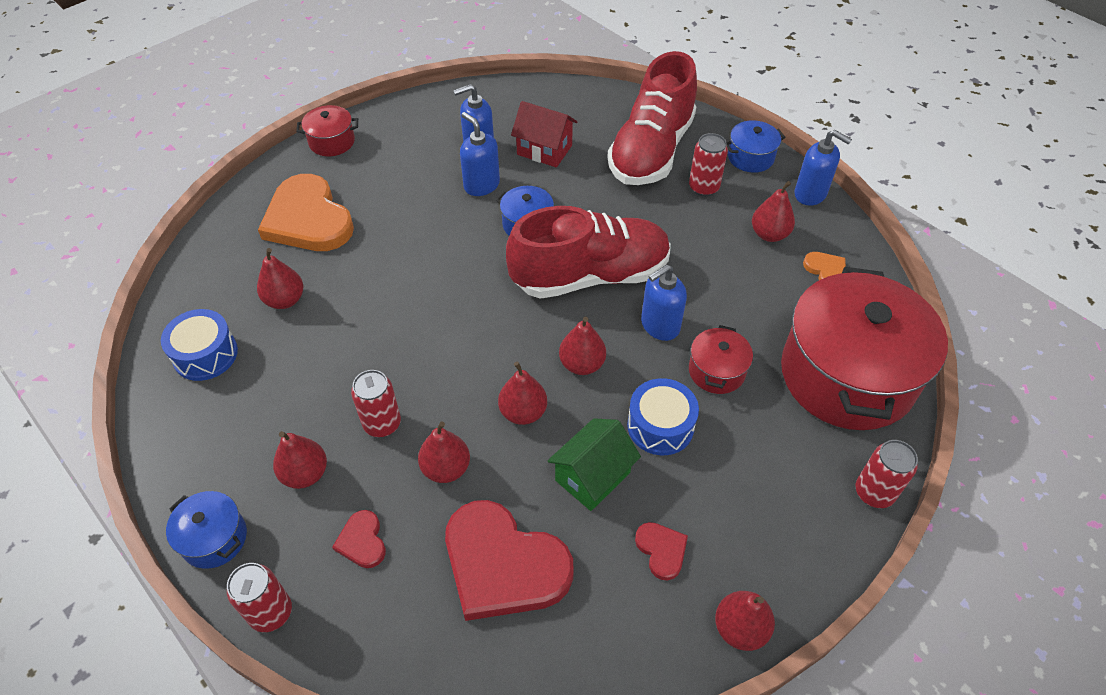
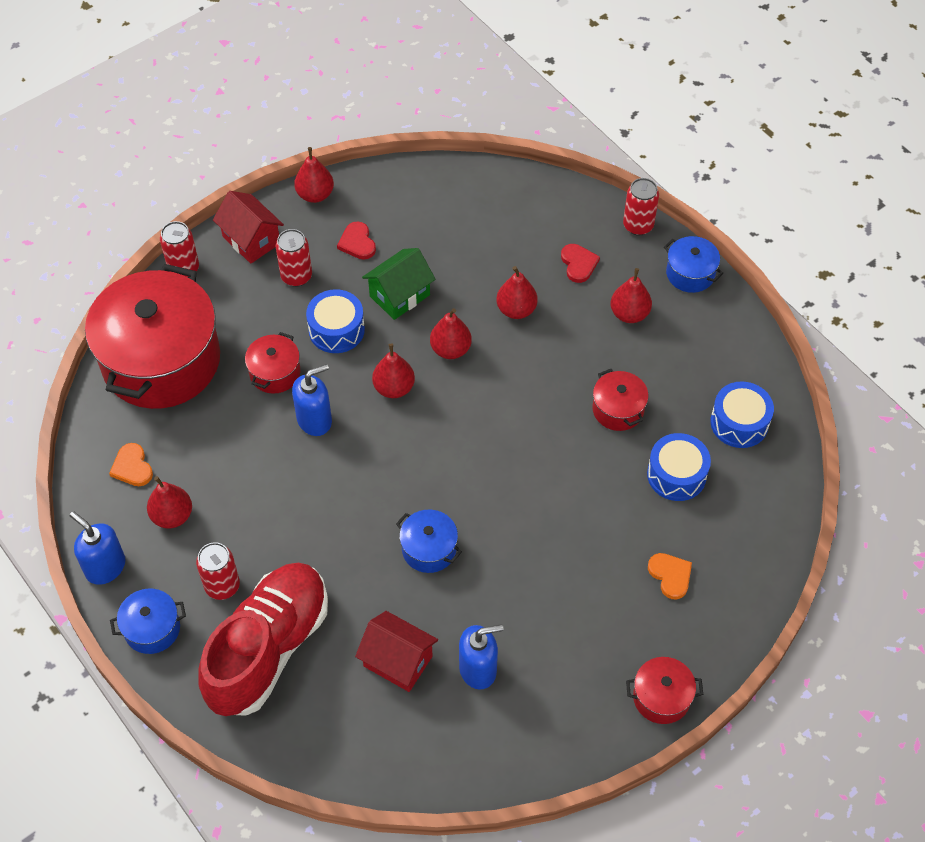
camera: 175 degrees left, 5 degrees up
(285, 300) = (676, 475): red pear -> blue drum
(308, 219) = (670, 575): orange heart -> orange heart, size x0.44
(335, 359) = (618, 409): none -> red pot
(382, 424) = (570, 348): red can -> red can (296, 276)
(481, 185) = (477, 610): blue soap dispenser -> none
(503, 564) = (474, 242): red heart -> none
(590, 276) = (371, 479): red shoe -> none
(804, 543) = (251, 240): none -> red house

